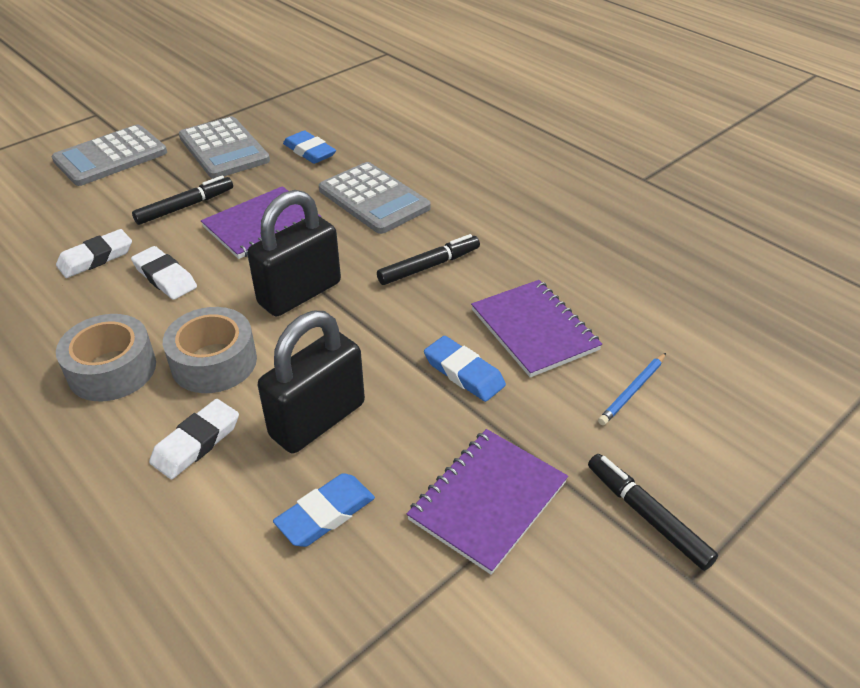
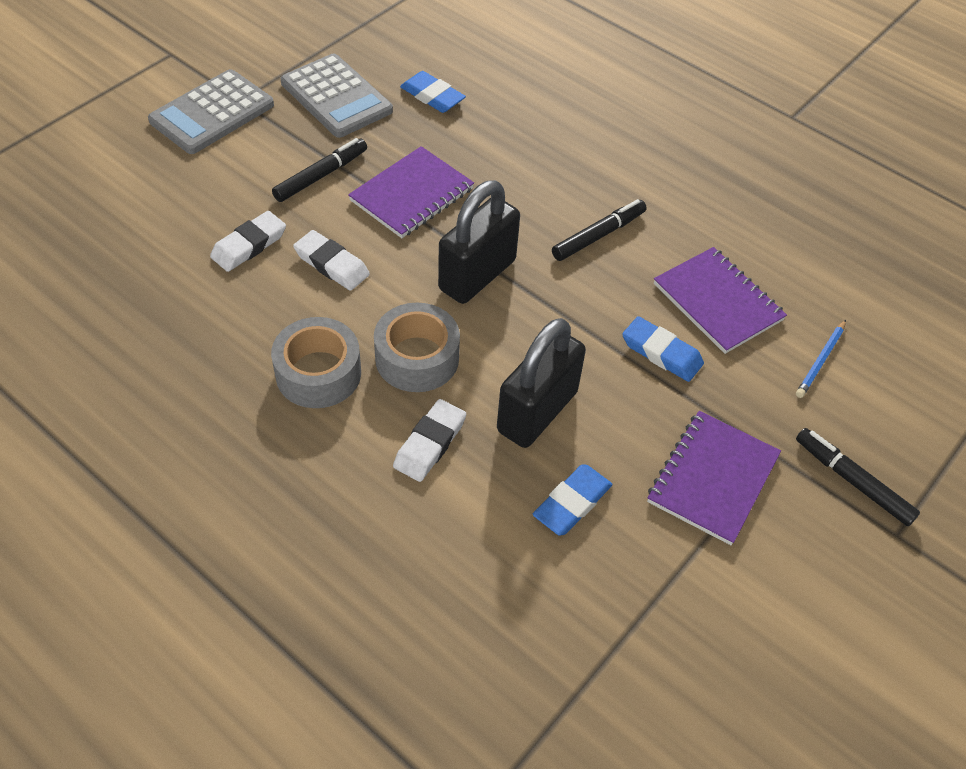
camera: 10 degrees left, 10 degrees up
(374, 199) = (520, 156): grey calculator -> none

